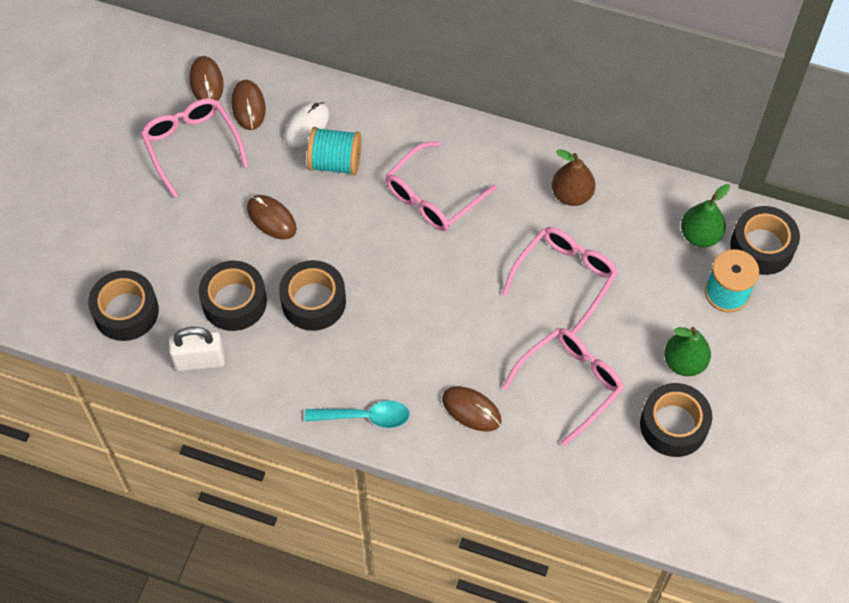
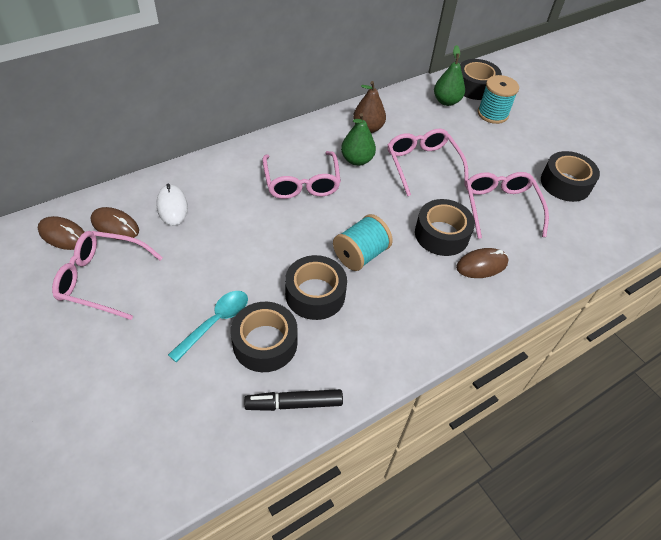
camera: 55 degrees left, 10 degrees down
(126, 311) = (192, 428): black tape -> black tape (441, 234)
(200, 360) = (294, 404): white padlock -> black marker
(271, 218) = (220, 273): brown mouse -> none
(335, 162) = (219, 211): turquoise spool -> turquoise spool (360, 255)
(364, 417) = (439, 327): turquoise spoon -> turquoise spoon (215, 322)
(684, 362) = (525, 154): green pear -> green pear (357, 160)

